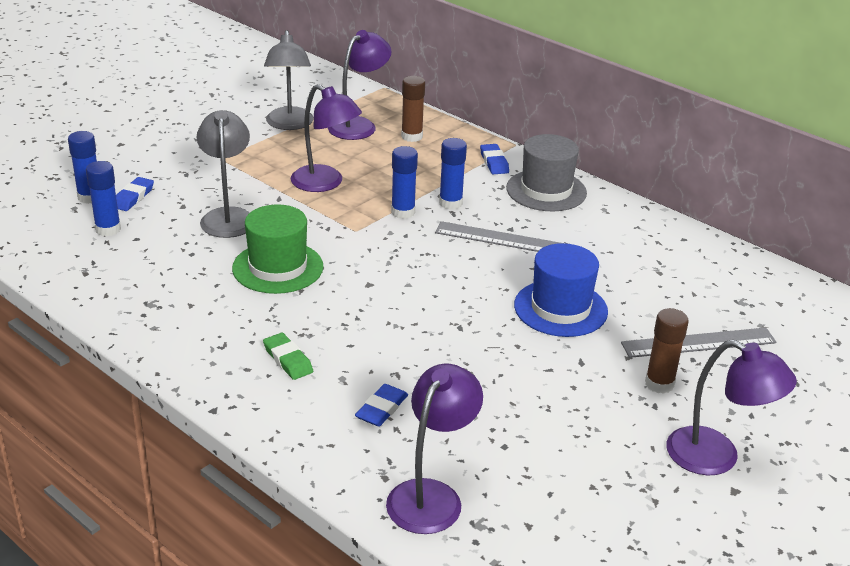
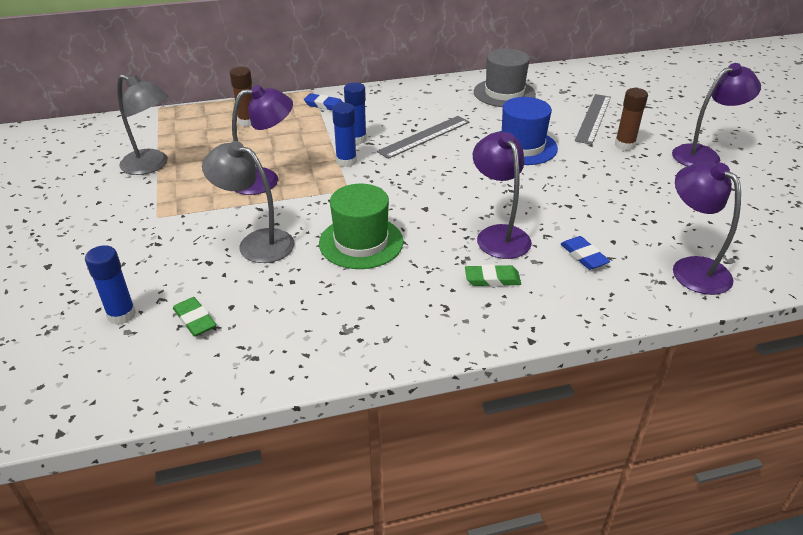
camera: 55 degrees left, 5 degrees up
(108, 229) = (195, 320): blue glue stick -> green eraser
(132, 197) = (157, 287): blue eraser -> none
(359, 125) = (199, 136): purple lamp -> purple lamp (498, 235)
(546, 190) = (382, 101): grey hat -> grey hat (504, 93)

